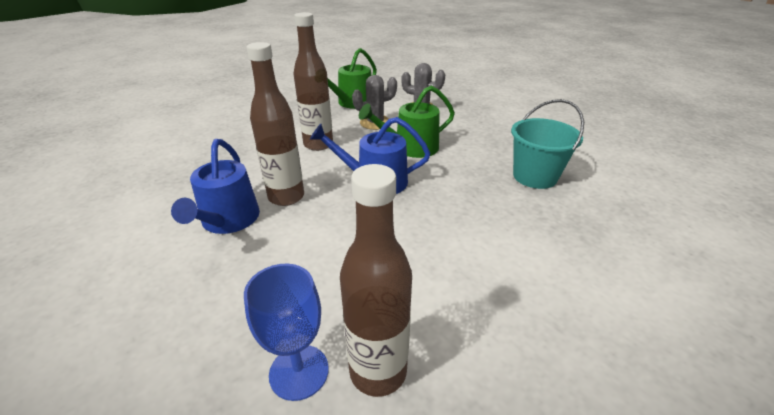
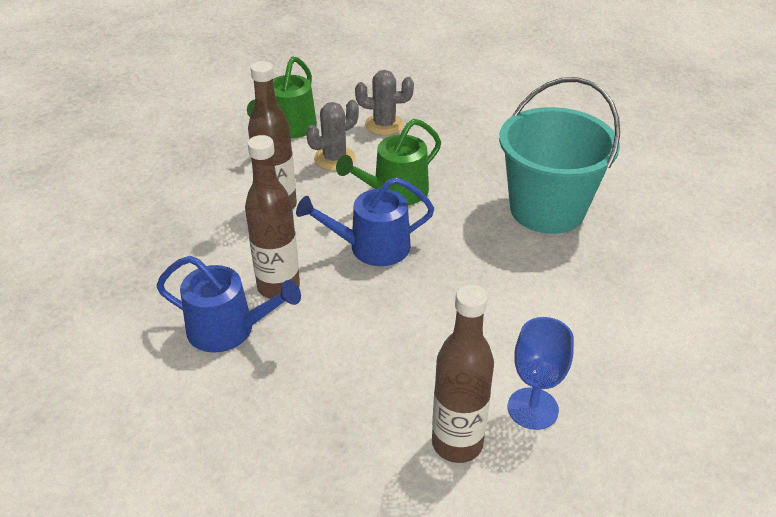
camera: 15 degrees left, 5 degrees up
(228, 220) = (228, 329): blue watering can -> blue watering can turned 60 degrees counterclockwise
(299, 372) = (388, 459): blue goblet -> blue goblet (532, 408)
(535, 176) = (547, 209): turquoise bucket -> turquoise bucket, size x1.52

